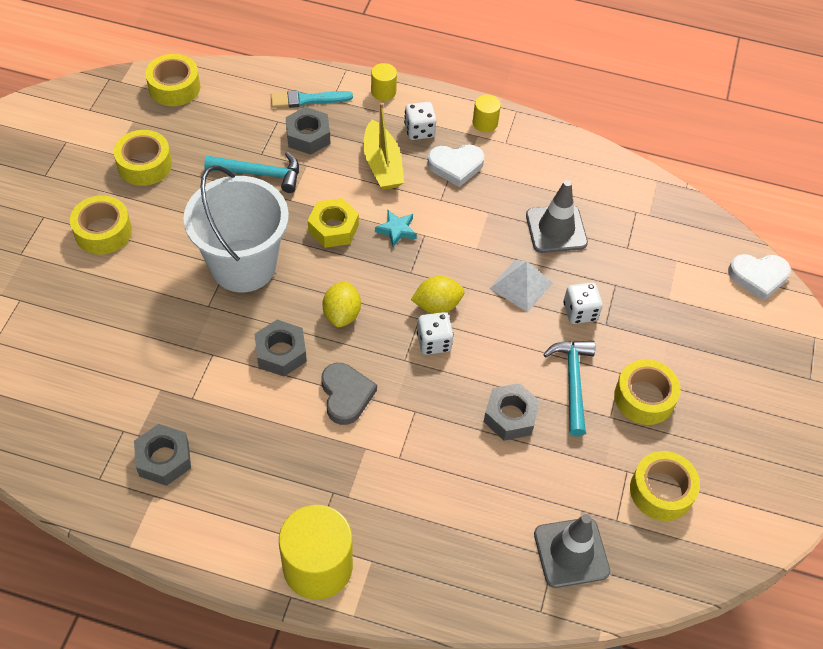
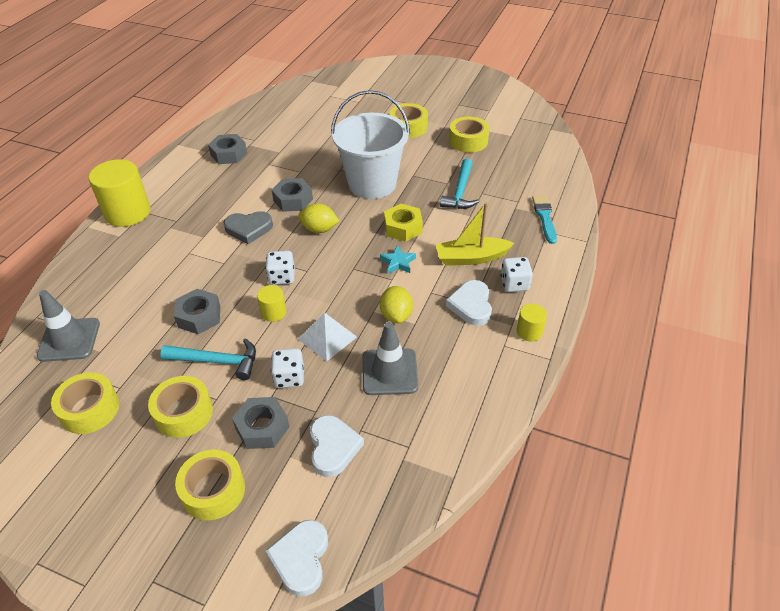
camera: 100 degrees right, 10 degrees down
(174, 87) = (548, 152): yellow tape -> yellow tape (213, 490)
(308, 136) = (502, 217): grey nut -> grey nut (262, 427)
(383, 92) = (562, 263): yellow cylinder -> yellow cylinder (273, 312)
(437, 305) = (317, 281): yellow lemon -> yellow lemon (396, 315)
(651, 266) = (333, 447): none -> white heart

